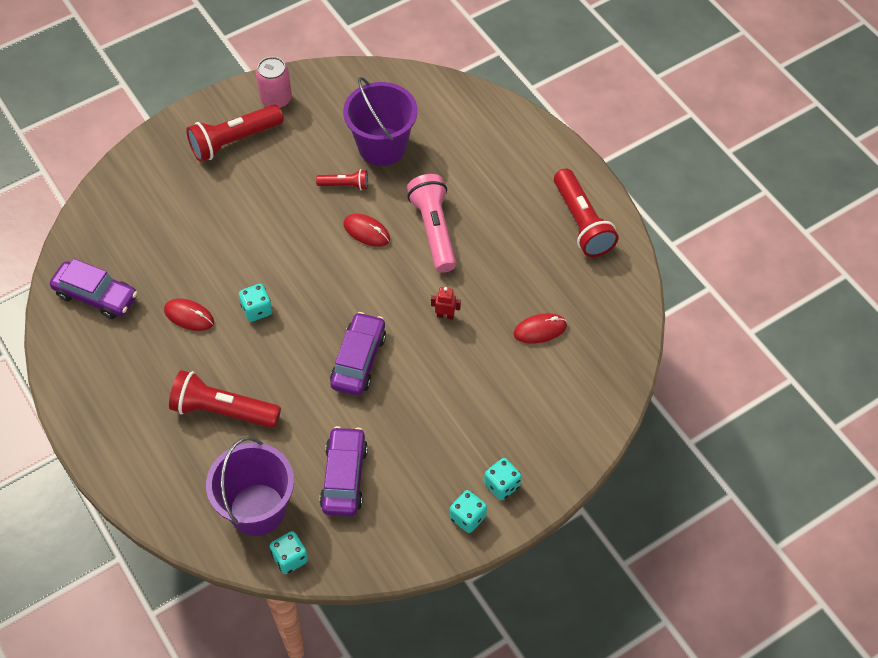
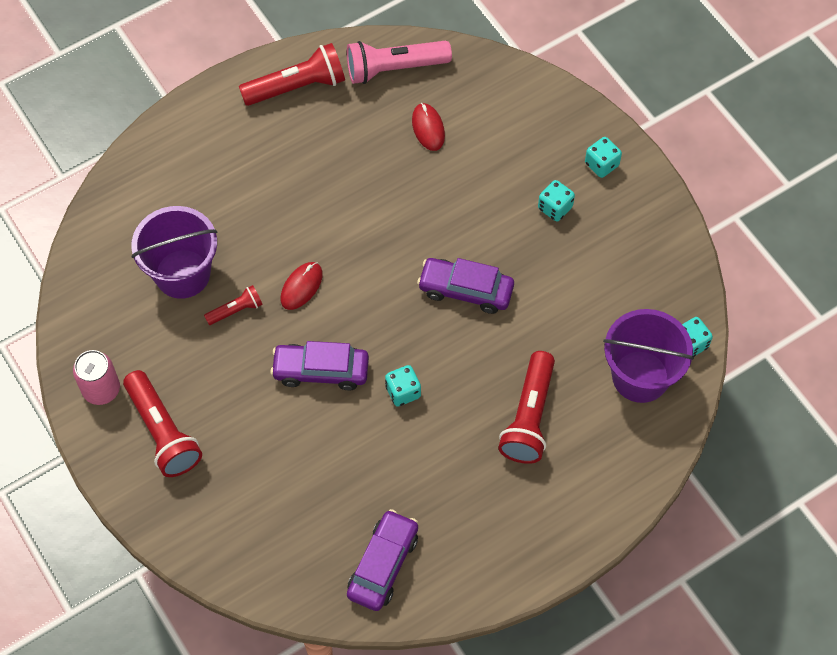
camera: 90 degrees left, 5 degrees up
(189, 316) = (411, 461): red mouse -> none
(344, 477) = (600, 299): purple car -> purple car (321, 371)
(345, 185) = (236, 310): red flashlight -> red flashlight turned 60 degrees clockwise
(434, 230) = (302, 221): pink flashlight -> pink flashlight (394, 68)
(445, 315) = (411, 211): red robot -> none
(467, 517) = (636, 193): turquoise dice -> turquoise dice (555, 208)

